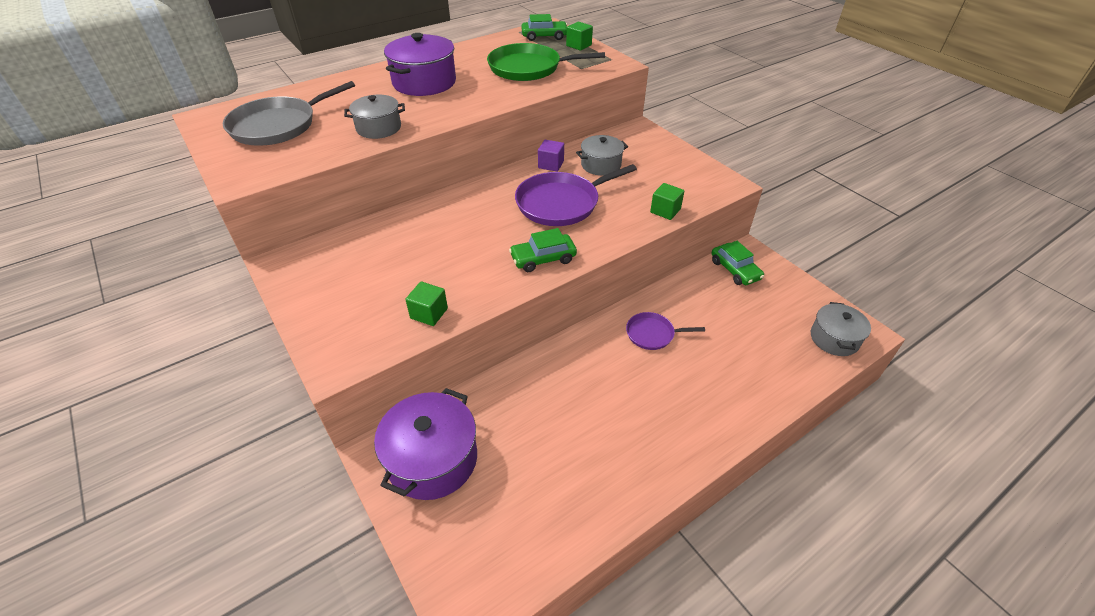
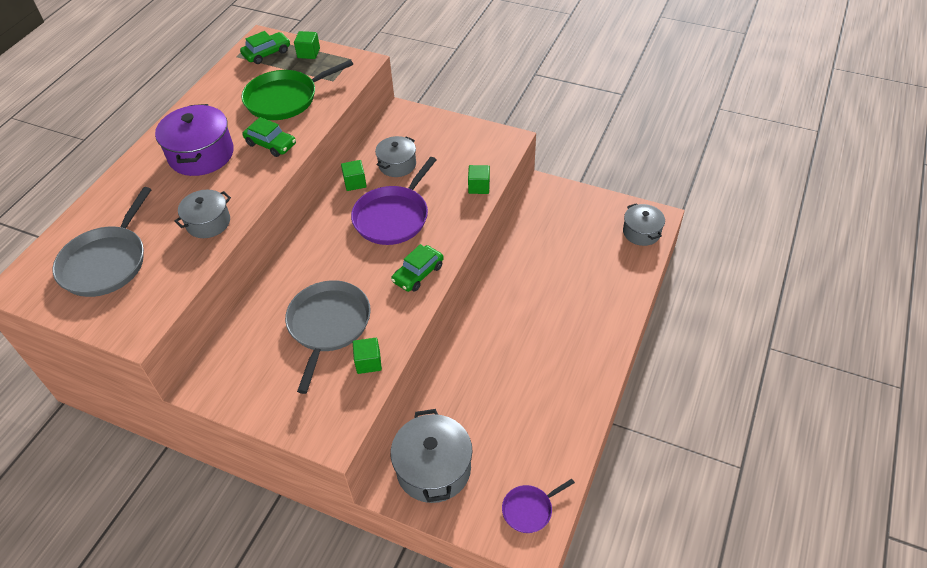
camera: 30 degrees left, 5 degrees up
(424, 265) = (328, 325): none -> grey pan
(432, 459) = (433, 468): purple pot -> grey pot
(551, 164) = (355, 183): purple cube -> green cube
(652, 334) = (519, 291): purple pan -> purple pan (529, 509)
(735, 270) = (544, 208): green car -> green car (271, 144)

